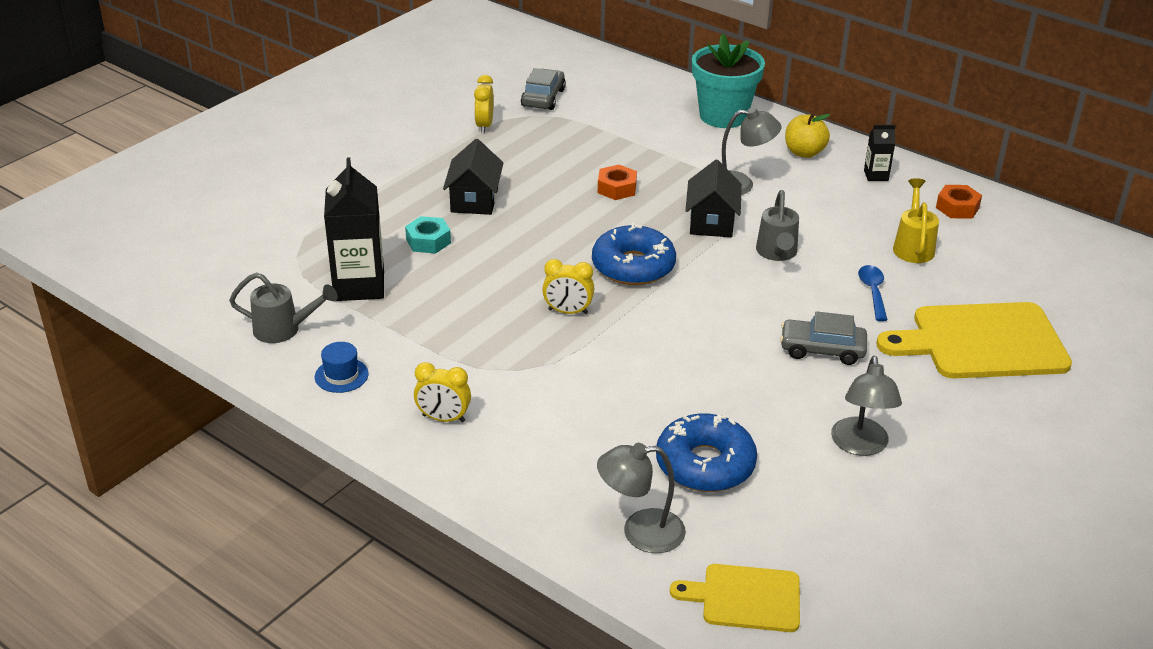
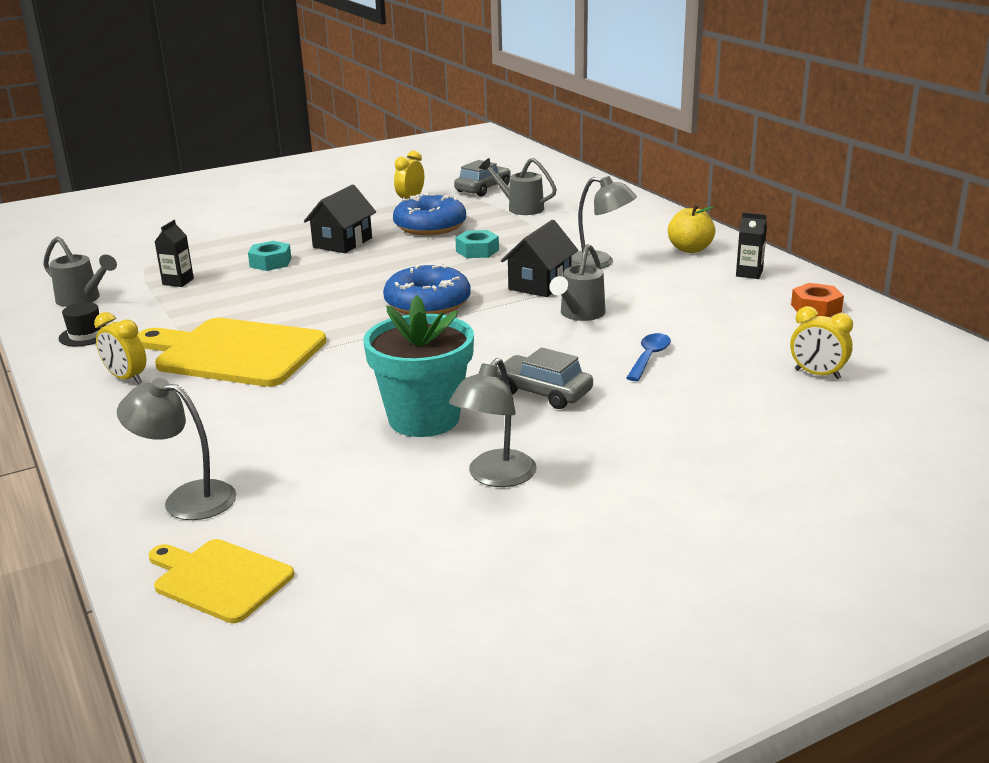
camera: 25 degrees right, 10 degrees down
(341, 375) = (85, 335): blue hat -> black hat
(359, 286) = (178, 282): black carton -> black carton, size x0.48
(568, 311) = (329, 325): yellow clock -> yellow clock (817, 374)
(605, 121) = (520, 208): none -> grey watering can
(616, 188) = (477, 251): orange nut -> turquoise nut
(705, 464) = (316, 459): blue donut -> blue donut (430, 226)
(723, 116) = (636, 217): turquoise flower pot -> turquoise flower pot (424, 419)
(913, 246) = (733, 330): yellow watering can -> none
(982, 342) = (732, 417): yellow cutting board -> yellow cutting board (235, 352)

